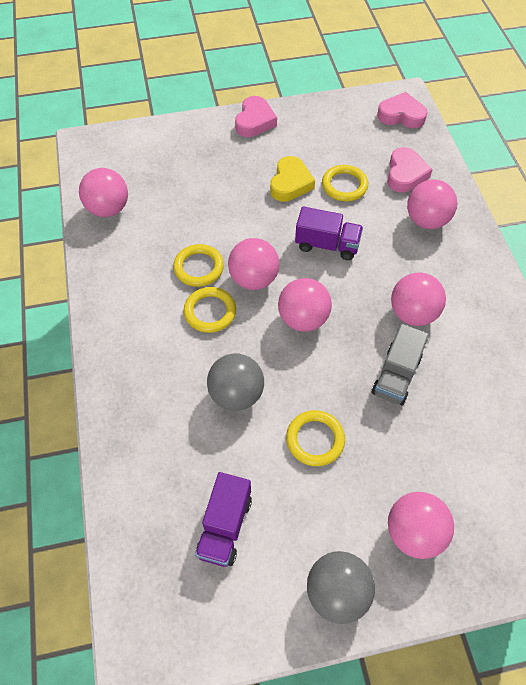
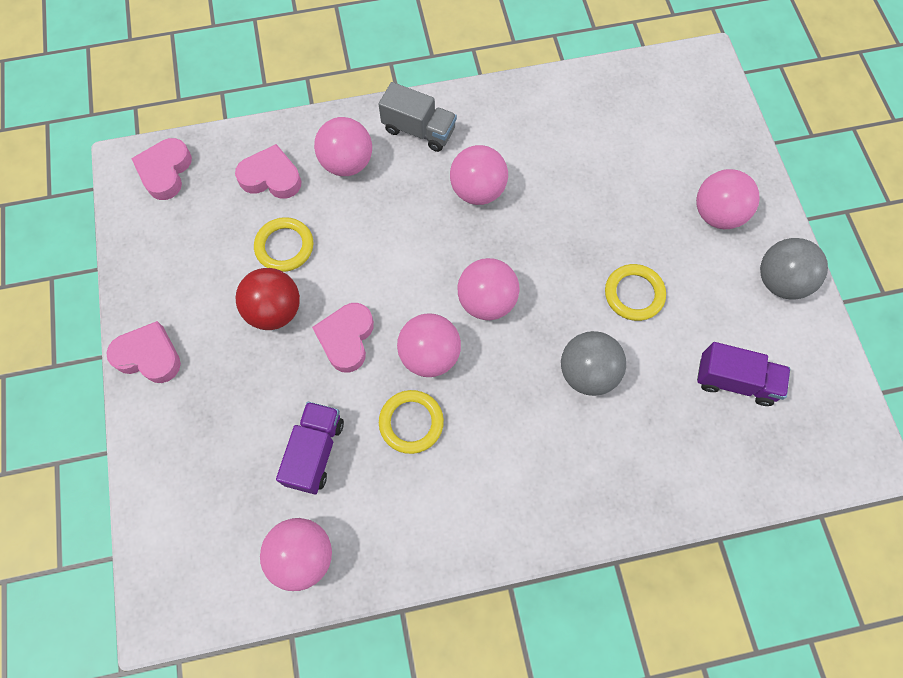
camera: 90 degrees left, 10 degrees up
(210, 312) = (478, 406): yellow ring -> none
(268, 226) = (346, 339): none -> pink heart
(290, 183) = (275, 310): yellow heart -> red ball
(327, 245) = (379, 271): purple truck -> purple truck (315, 452)
(396, 375) = (555, 213): grey truck -> grey truck (419, 130)

